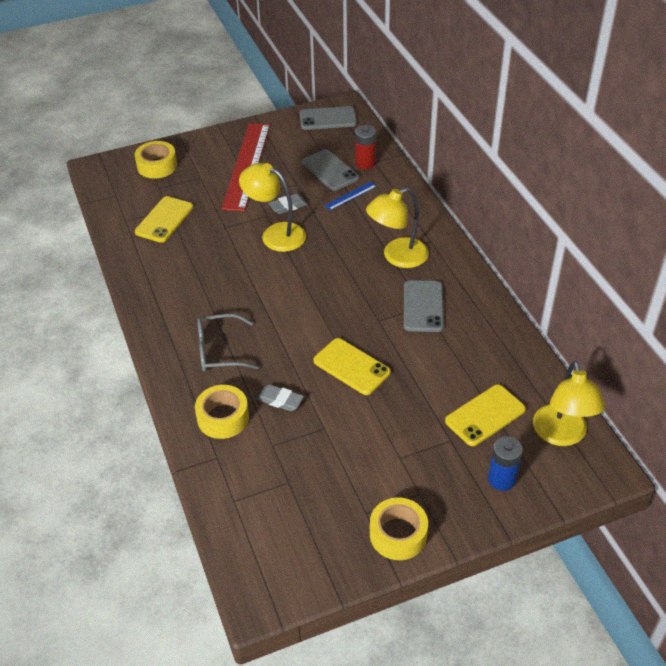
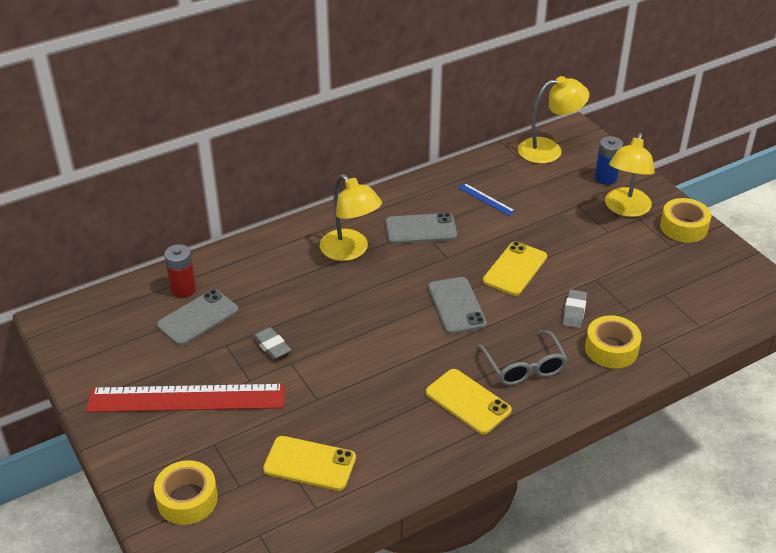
camera: 100 degrees left, 5 degrees down
(275, 234) = (325, 350): yellow lamp -> yellow lamp (625, 209)
(328, 119) = (82, 332): grey phone -> grey phone (456, 306)
(350, 196) = (248, 295): blue ruler -> blue ruler (486, 199)
(485, 415) = (544, 188): yellow phone -> yellow phone (468, 401)

